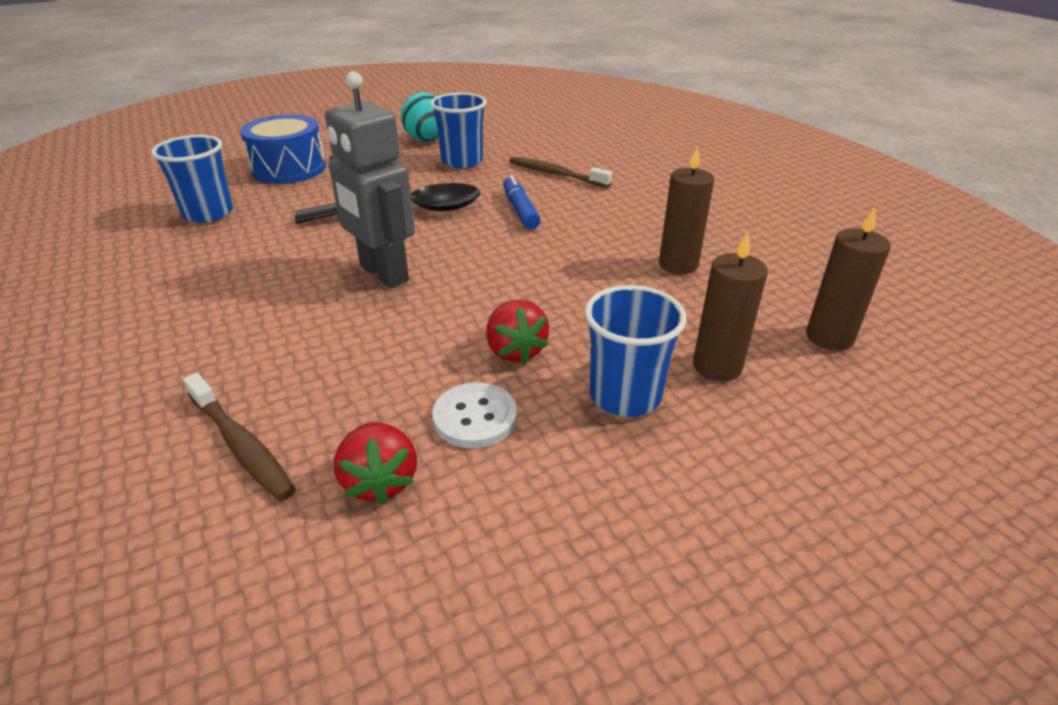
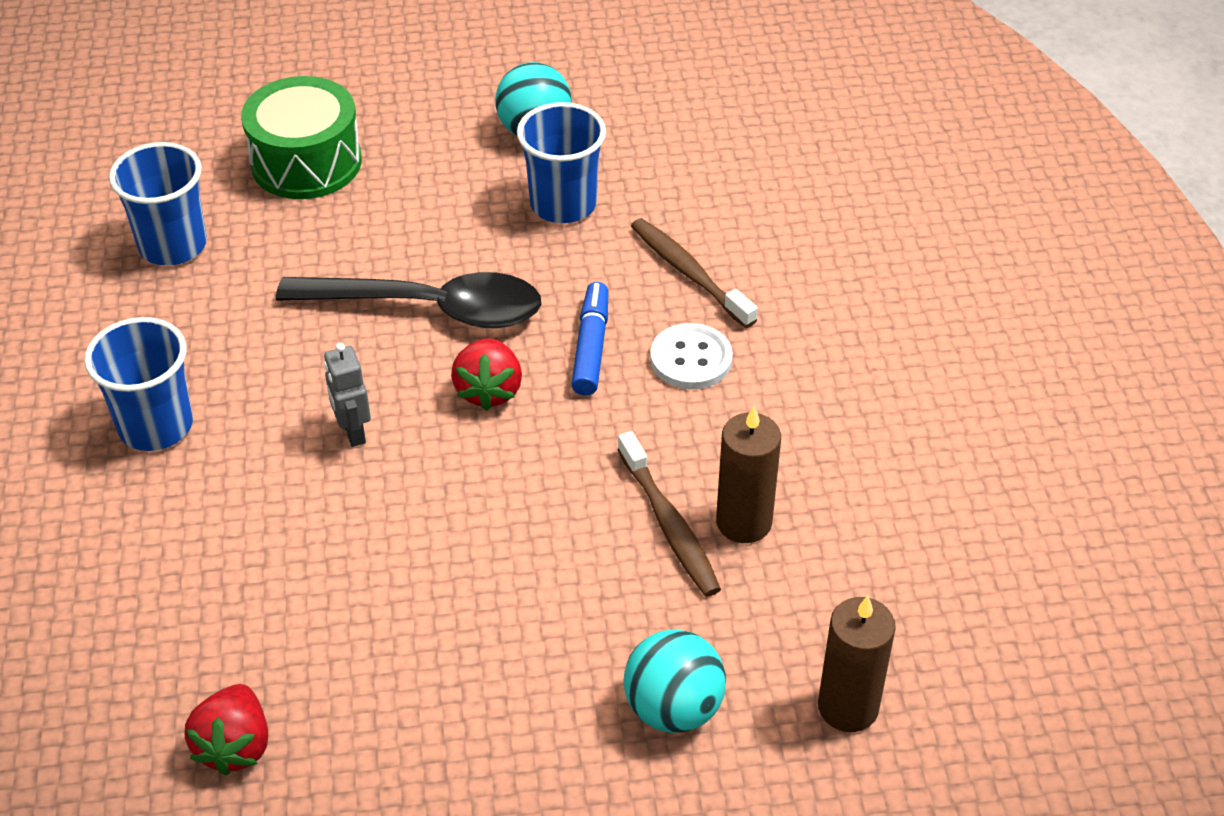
camera: 20 degrees right, 10 degrees up
(241, 444) = (118, 657): brown toothbrush -> brown toothbrush (669, 524)
(289, 169) = (306, 162): blue drum -> green drum
(383, 274) = (353, 432): grey robot -> grey robot, size x0.49
(475, 417) = (361, 696): white button -> white button (691, 359)
(515, 351) = (451, 613): red strawberry -> red strawberry (489, 391)
(625, 396) = (539, 717): blue cup -> blue cup (156, 426)
(717, 366) = (673, 708): brown candle -> turquoise ball

